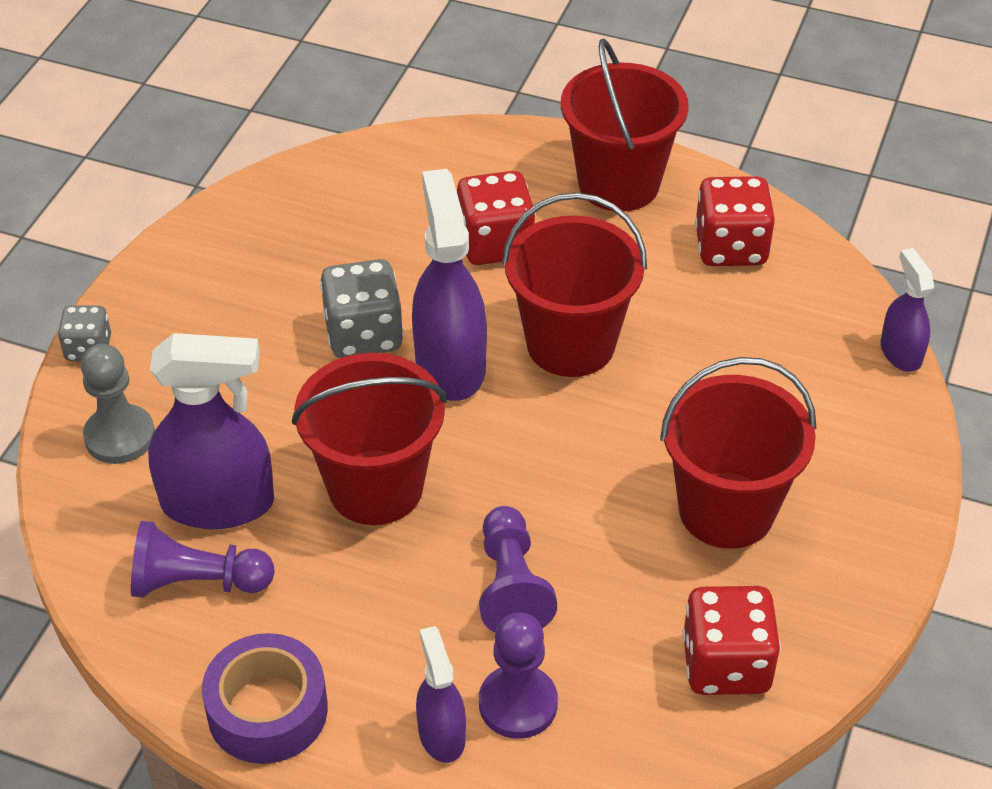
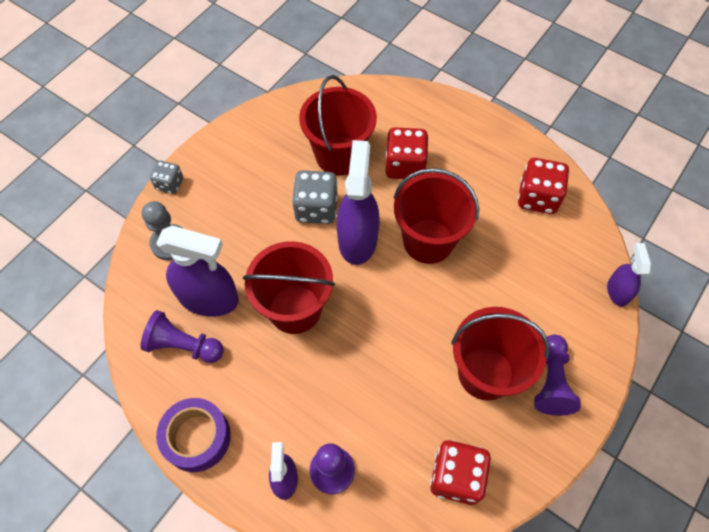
camera: 15 degrees right, 15 degrees up
(511, 586) = (350, 392): purple pawn -> purple pawn (551, 381)
(619, 184) = (485, 141): red bucket -> red bucket (339, 156)

